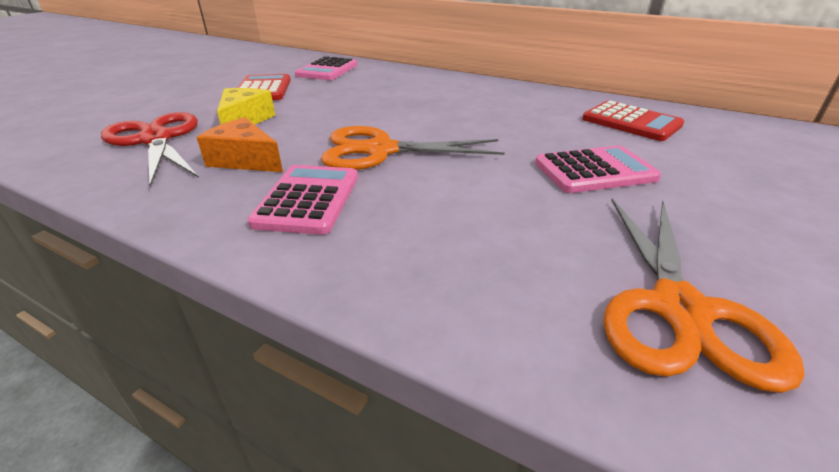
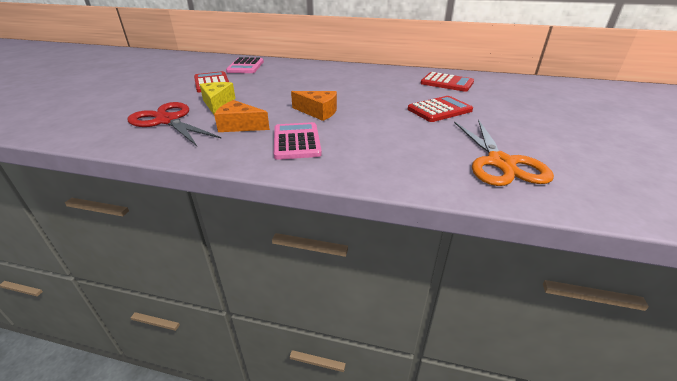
camera: 15 degrees left, 0 degrees up
(380, 150) = (318, 112): orange scissors -> orange cheese
(594, 171) = (439, 110): pink calculator -> red calculator

